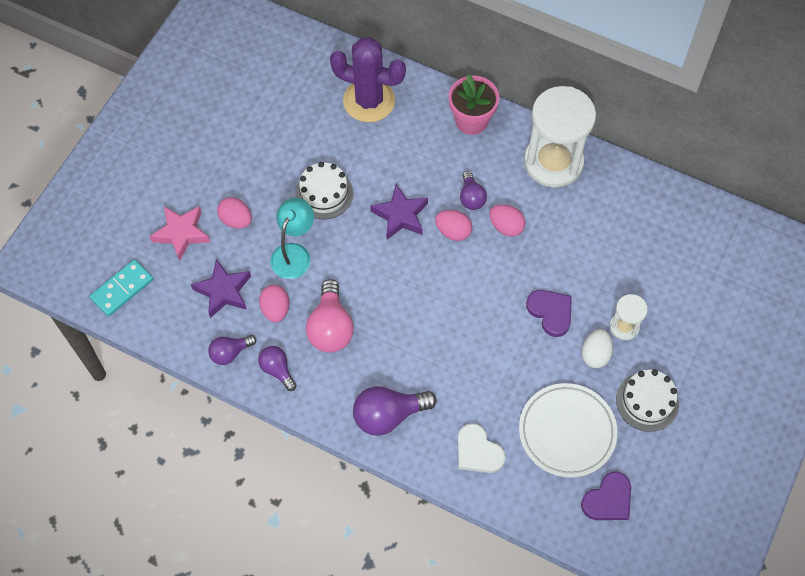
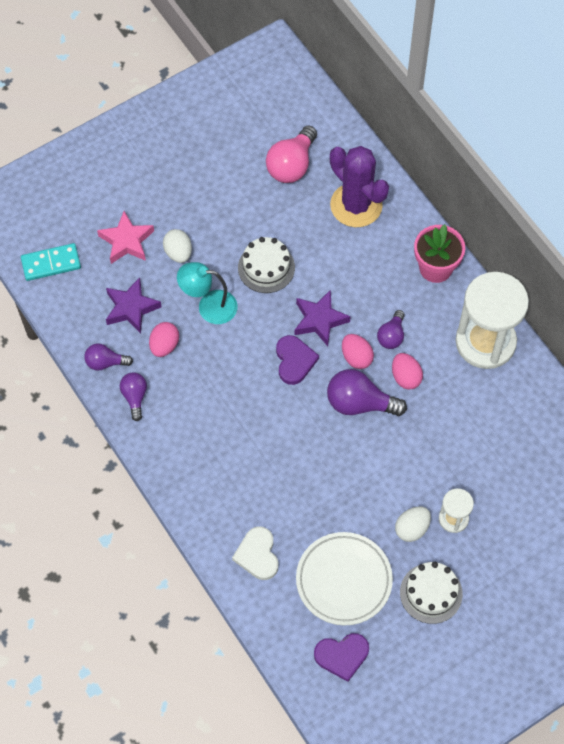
camera: 30 degrees right, 0 degrees up
(236, 220) = (178, 253): pink egg -> white egg
(294, 253) = (209, 306): turquoise lamp -> turquoise lamp turned 135 degrees counterclockwise
(330, 327) = (200, 385): pink light bulb -> pink light bulb (291, 165)
(388, 415) = (202, 484): purple light bulb -> purple light bulb (359, 403)
(550, 312) = (396, 472): purple heart -> purple heart (294, 361)

